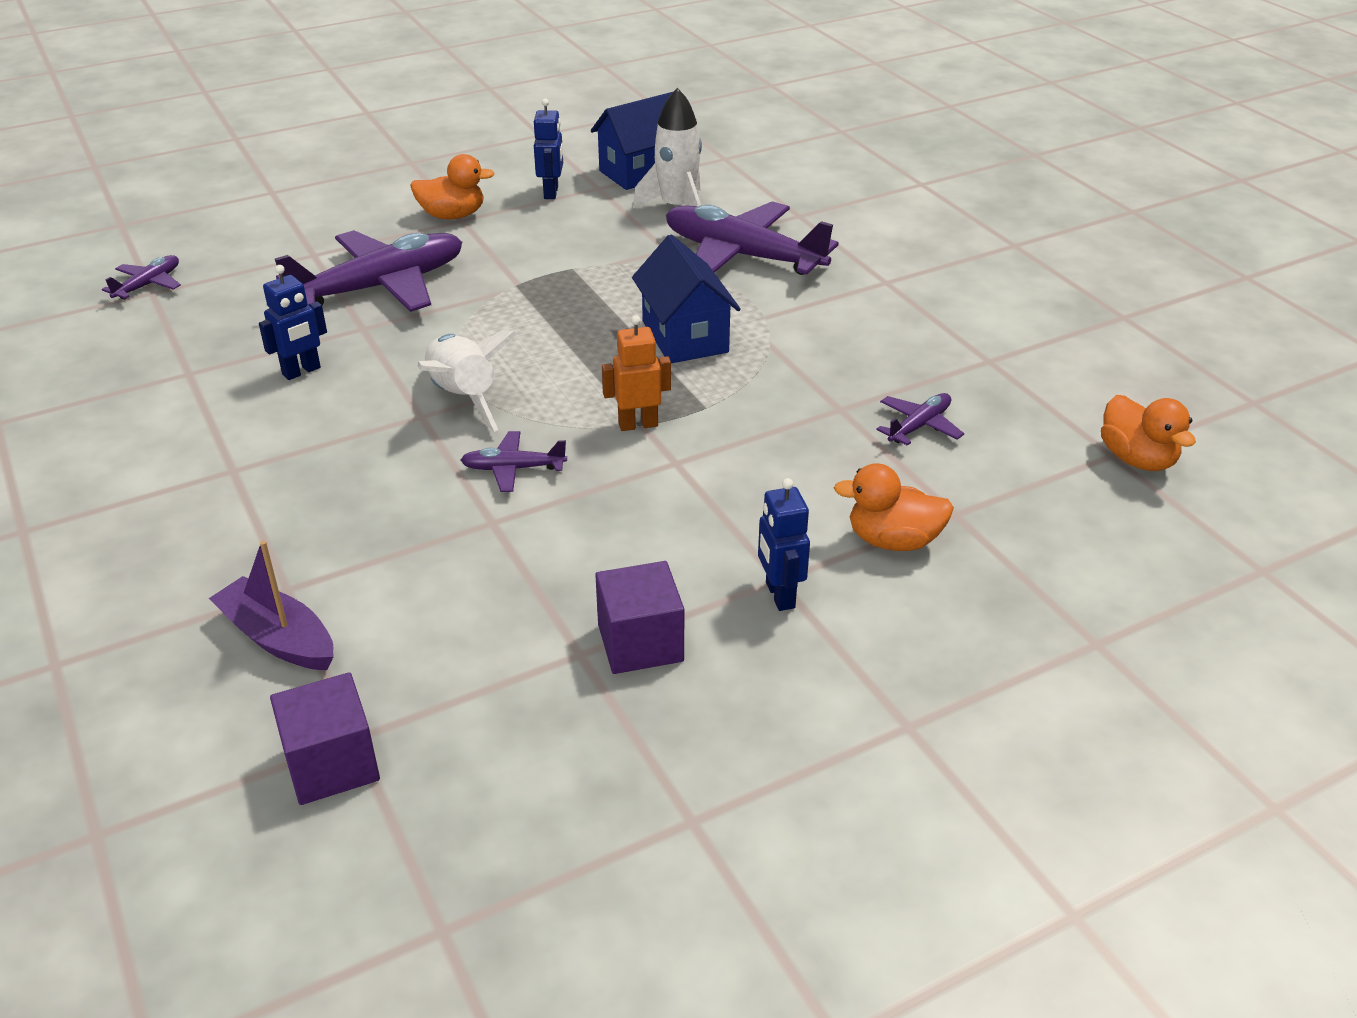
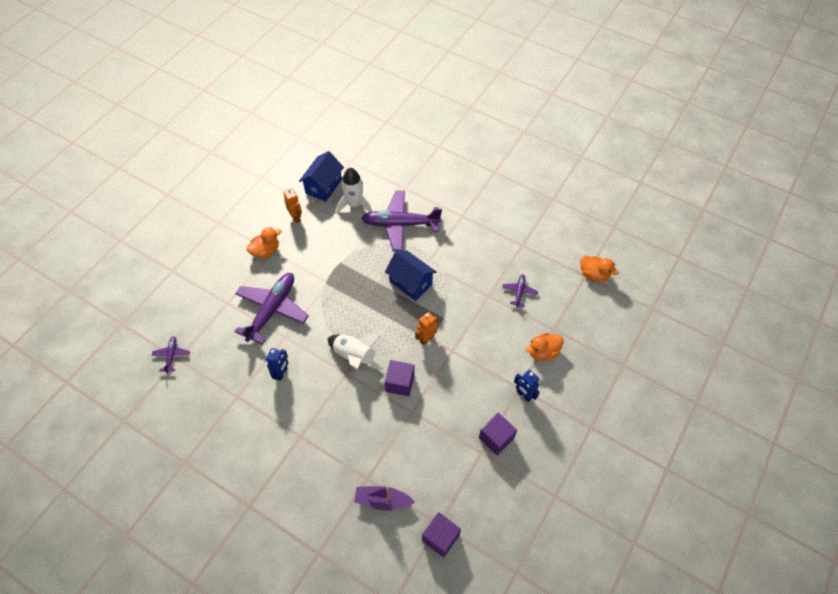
camera: 30 degrees left, 20 degrees up
(513, 469) = (400, 383): purple plane -> purple cube
(551, 193) = (296, 217): blue robot -> orange robot

